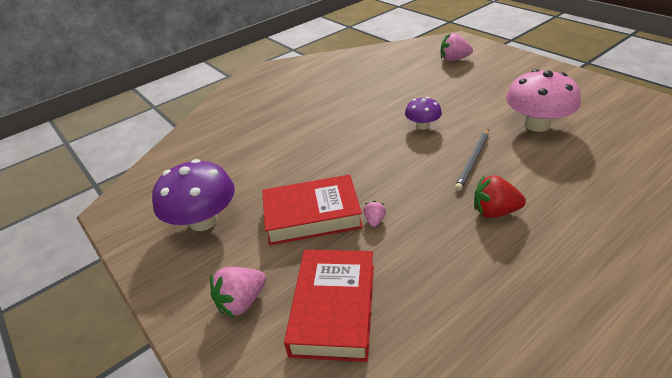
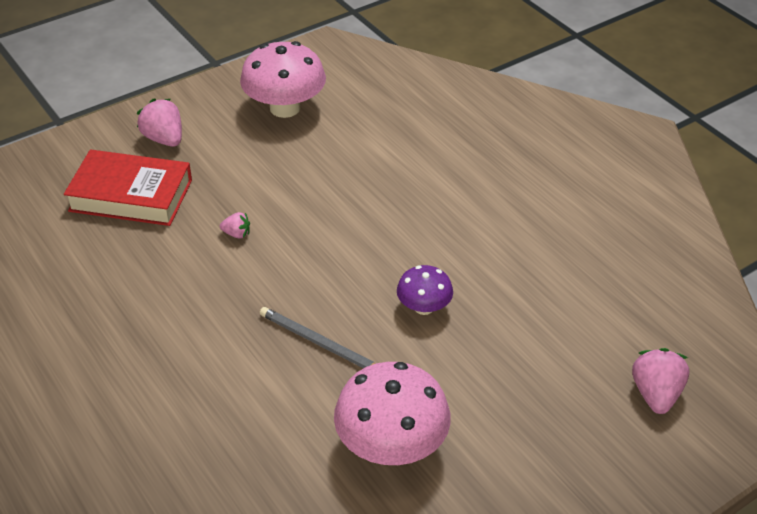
camera: 90 degrees right, 5 degrees up
(203, 221) = (285, 108): purple mushroom -> pink mushroom
(312, 215) = (263, 186): red book -> none
(494, 211) = (213, 339): red strawberry -> none

